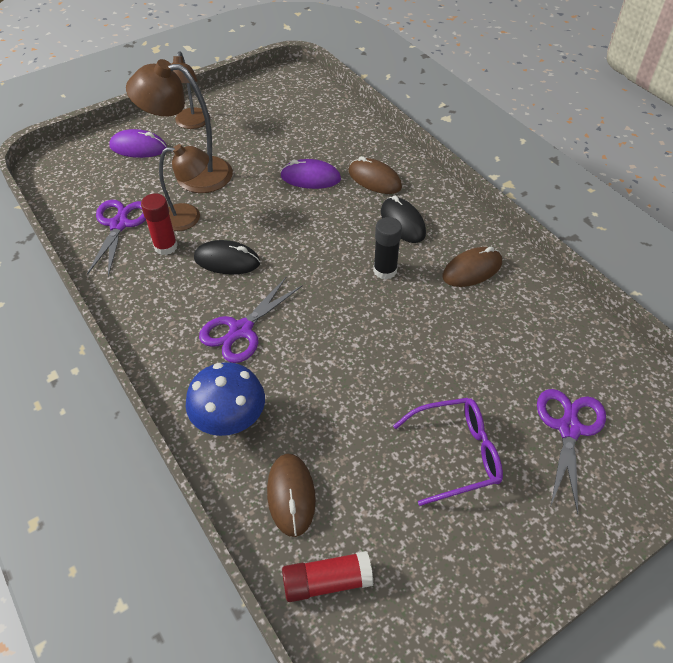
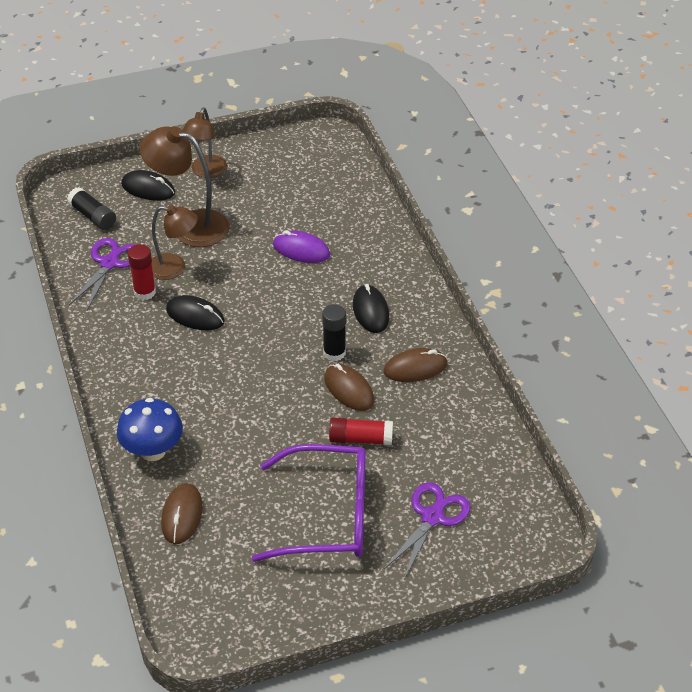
camera: 15 degrees right, 5 degrees down
(88, 182) = (93, 216): none -> black glue stick
(138, 147) = (148, 189): purple mouse -> black mouse
(241, 330) = (187, 379): purple scissors -> none
(327, 581) = (187, 579): red glue stick -> red glue stick (360, 439)
(374, 179) = (362, 263): brown mouse -> brown mouse (349, 390)
(456, 454) = (327, 515): purple glasses -> purple glasses, size x1.54

